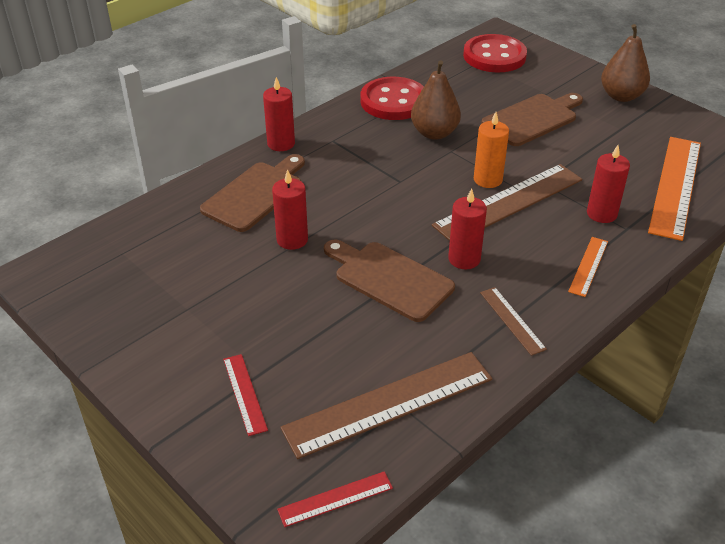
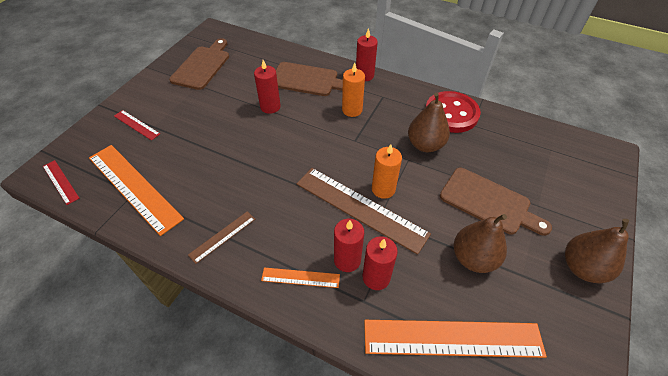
camera: 70 degrees right, 10 degrees up
(244, 393) = (136, 125): red ruler -> red ruler turned 75 degrees clockwise
(343, 170) = (352, 110): none -> orange candle
(389, 279) = (247, 160): brown cutting board -> brown cutting board (202, 66)
(389, 403) = (134, 187): brown ruler -> orange ruler
(464, 259) = (281, 195): red candle -> red candle (347, 260)
(494, 56) = (568, 157): red button -> none
(595, 149) = (473, 258): none -> brown pear

